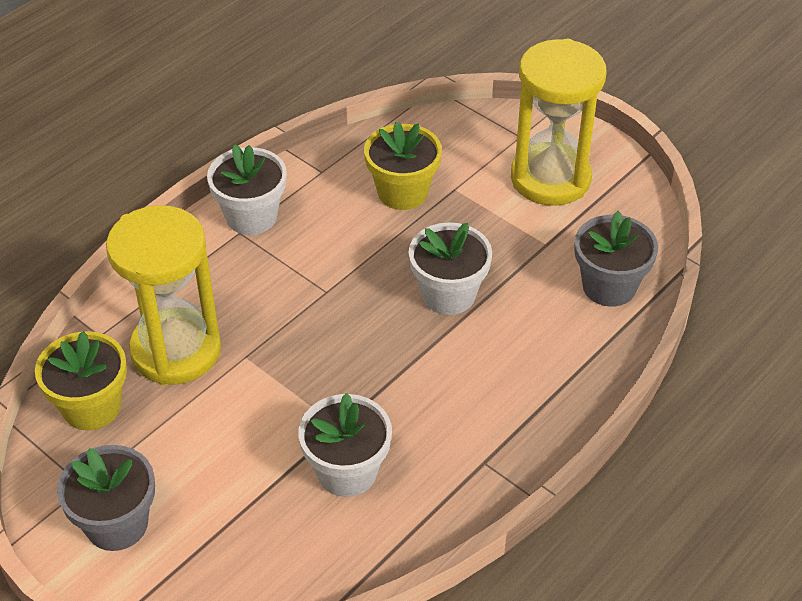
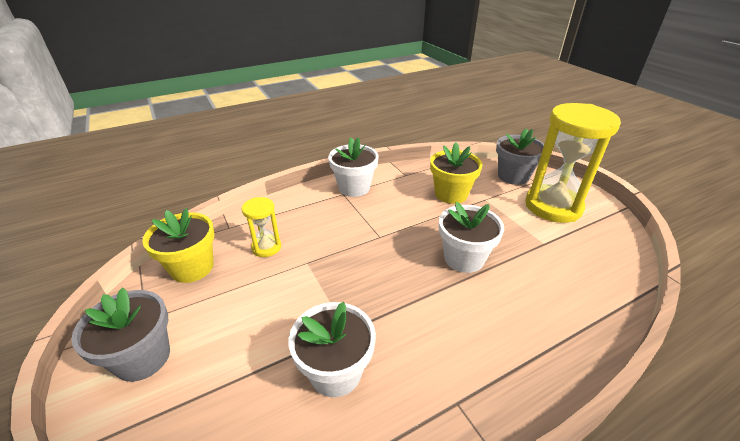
camera: 20 degrees right, 10 degrees down
(176, 350) = (266, 247): yellow hourglass -> yellow hourglass, size x0.47
(609, 286) = (592, 283): grey flower pot -> grey flower pot (513, 176)

